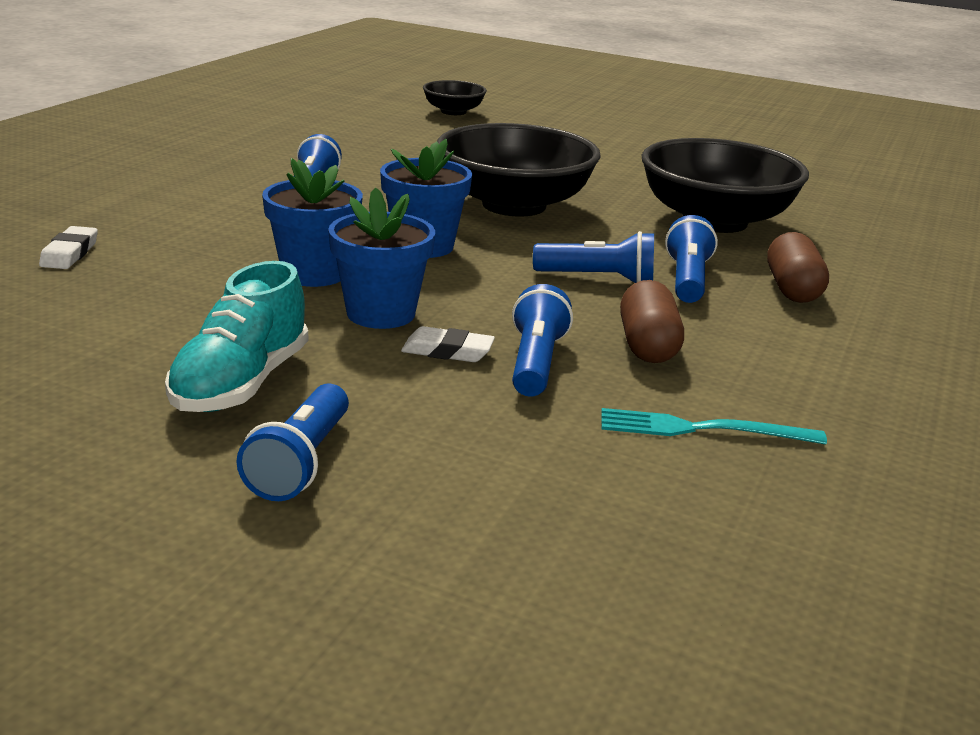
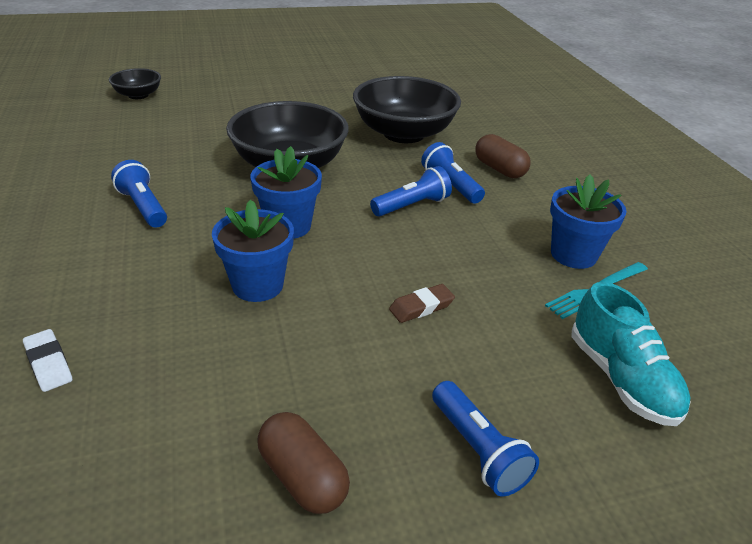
camera: 40 degrees left, 10 degrees up
(241, 383) = (354, 410): turquoise shoe -> turquoise shoe (621, 379)
(381, 313) = (345, 298): blue flower pot -> blue flower pot (573, 254)
(447, 351) = (421, 307): white eraser -> brown eraser
(535, 363) = (472, 289): blue flashlight -> none
(647, 345) = (499, 244): brown capsule -> brown capsule (303, 477)

